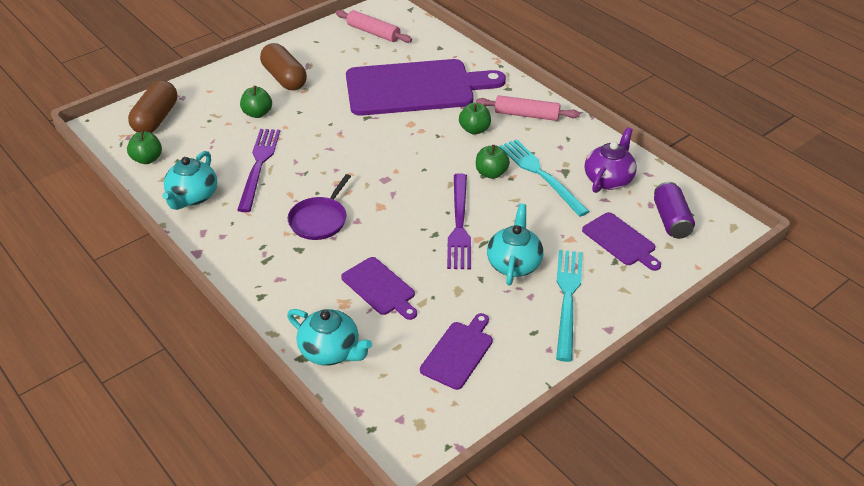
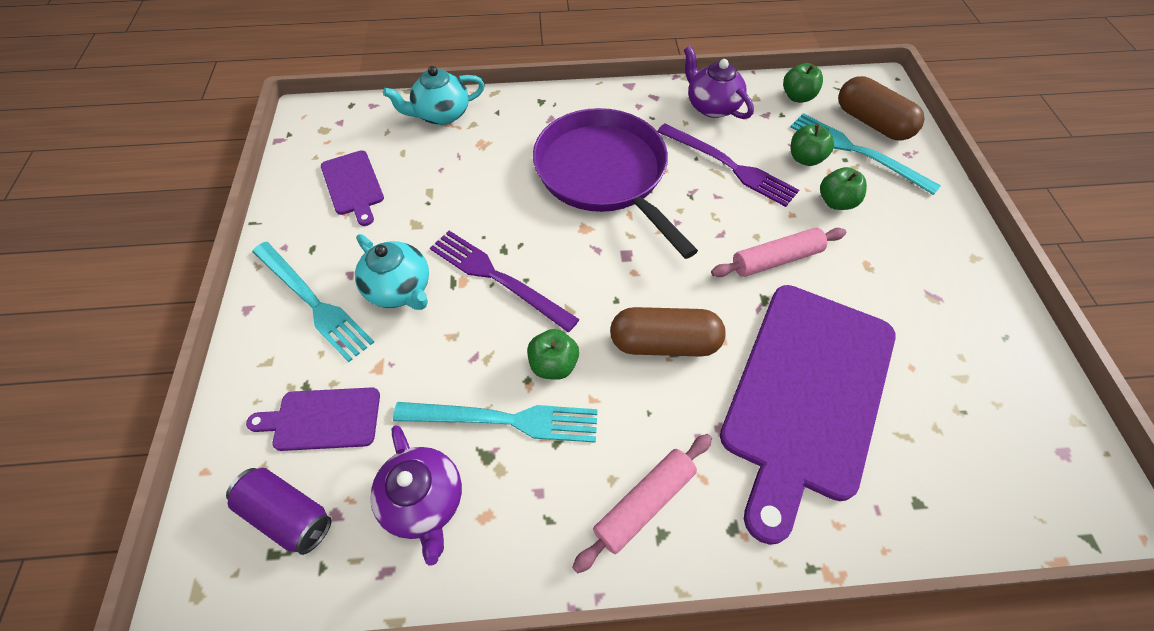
camera: 125 degrees right, 15 degrees up
(193, 197) = (711, 106): turquoise teapot -> purple teapot
(196, 117) = (856, 152): none -> turquoise fork
(284, 78) = (909, 258): brown capsule -> brown capsule (664, 343)
(319, 220) = (604, 174): purple pan -> purple pan, size x1.99
(373, 33) = (1009, 428): pink rolling pin -> pink rolling pin (776, 259)
(380, 288) = (475, 173): purple cutting board -> none
(474, 130) = (656, 405): green apple -> green apple (805, 158)

